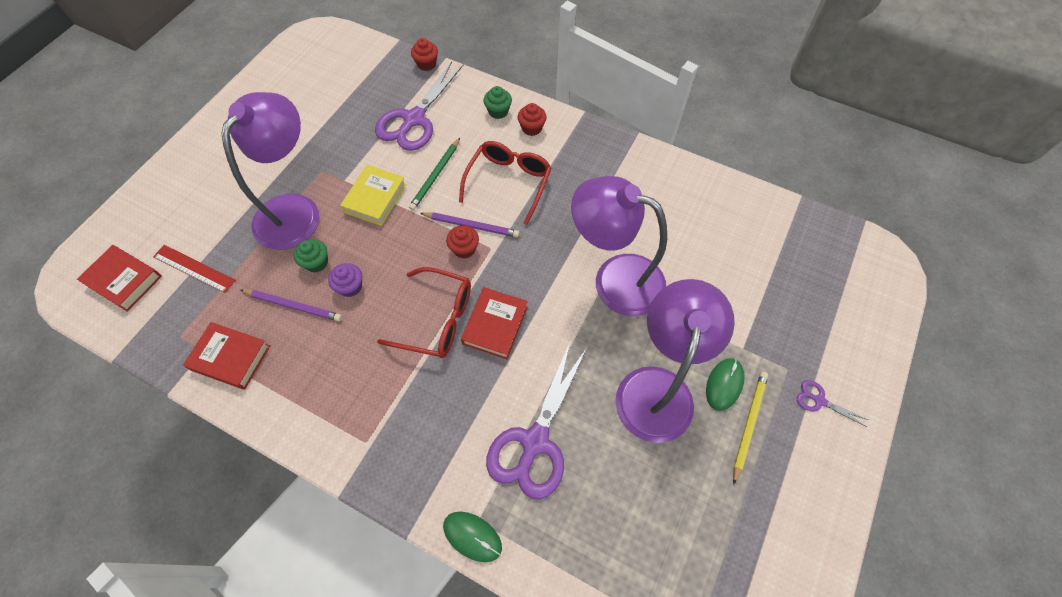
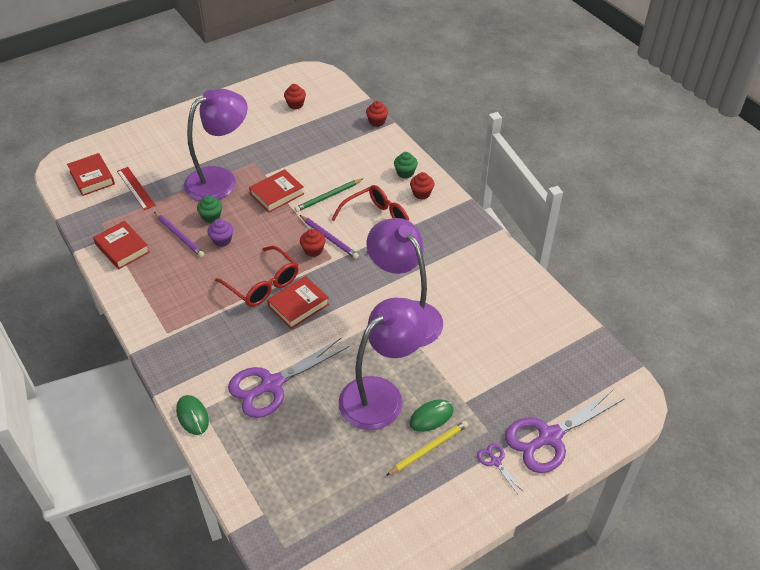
camera: 30 degrees right, 15 degrees down
(321, 79) = (295, 104): none -> red cupcake
(375, 198) = (277, 194): yellow book -> red book
(414, 119) = (340, 155): purple scissors -> purple scissors (549, 437)

